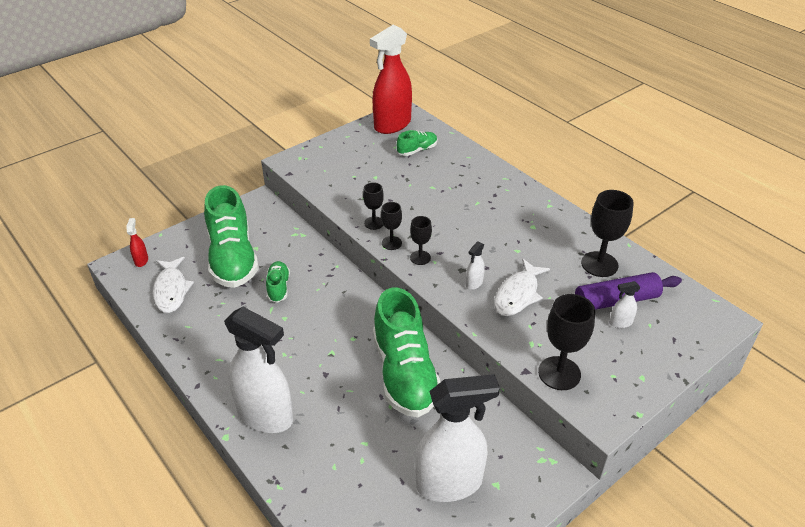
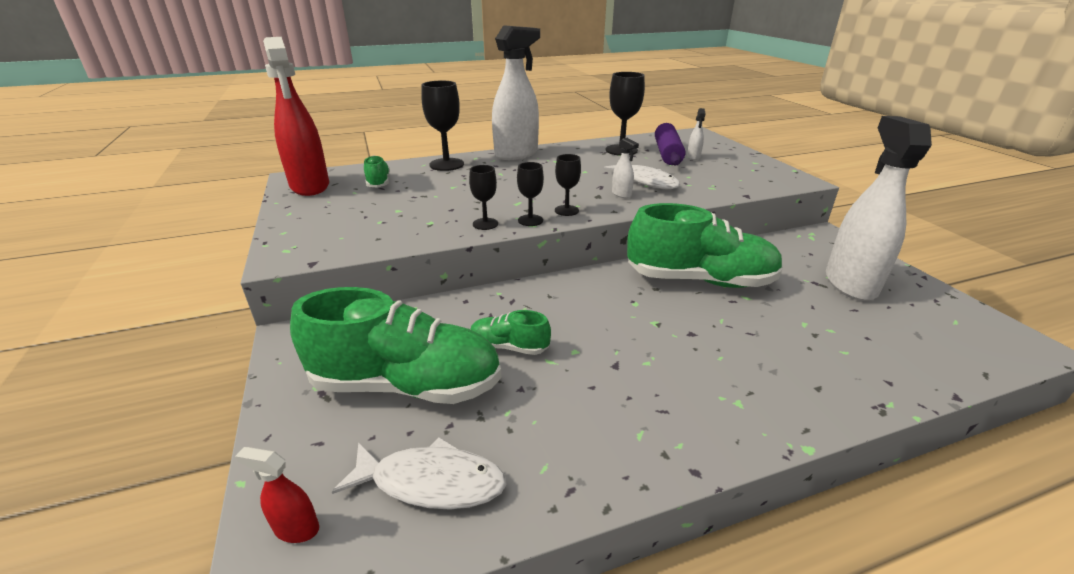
camera: 70 degrees left, 10 degrees down
(265, 415) = (764, 398): white spray bottle -> white spray bottle (516, 154)
(559, 373) = (750, 185): black goblet -> black goblet (446, 164)

